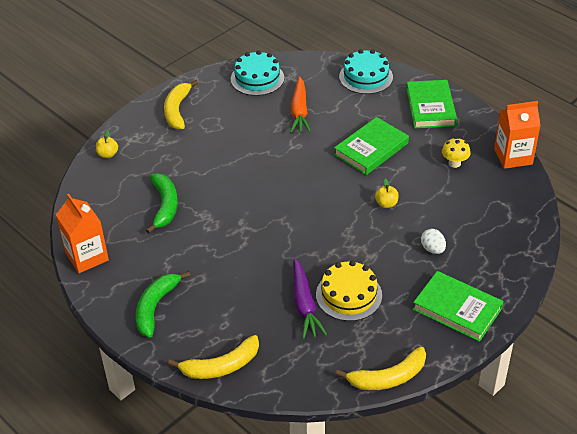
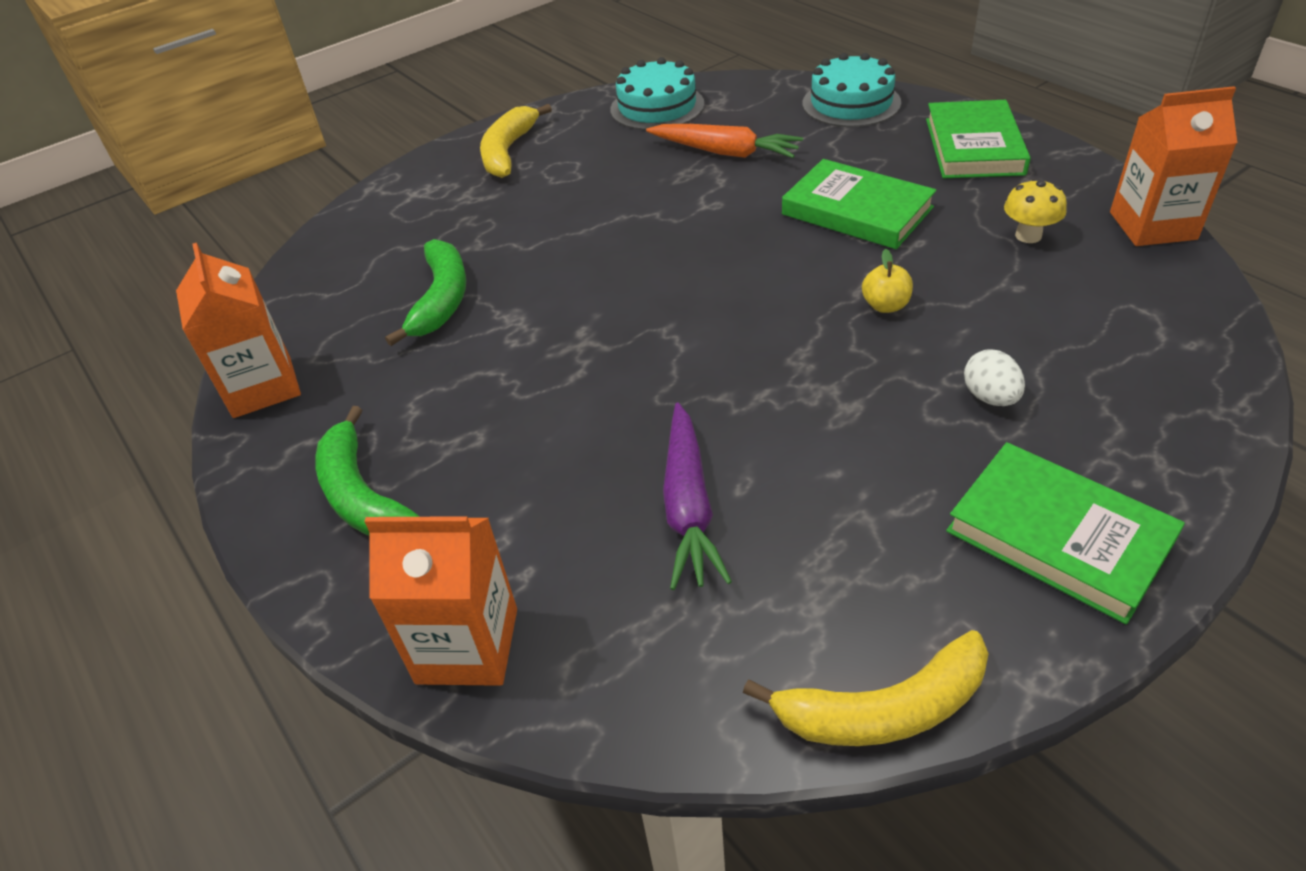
camera: 10 degrees right, 0 degrees up
(108, 154) = (367, 215): yellow apple -> none
(155, 307) = (362, 495): green banana -> green banana turned 60 degrees counterclockwise
(221, 366) = (467, 645): yellow banana -> orange carton
(299, 111) = (725, 152): orange carrot -> orange carrot turned 75 degrees counterclockwise
(349, 295) = (793, 489): yellow cake -> none
(371, 149) = (857, 211): green book -> green book turned 75 degrees clockwise

